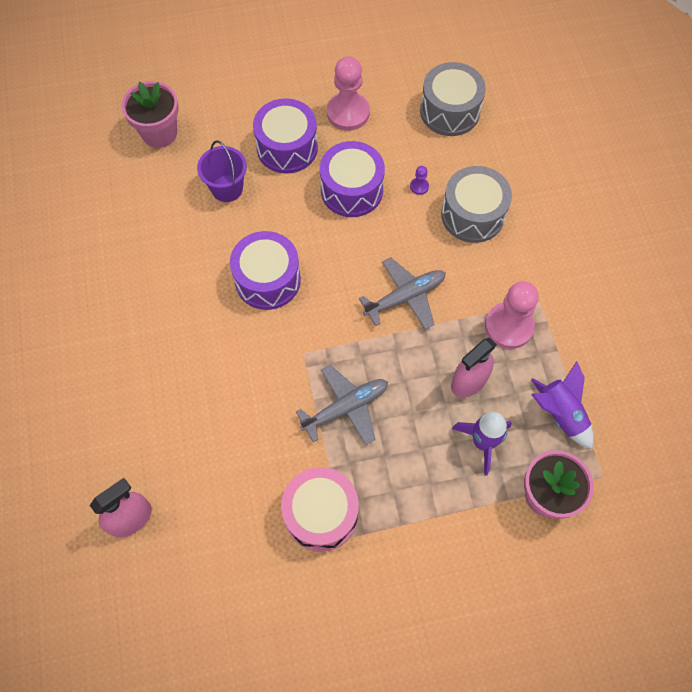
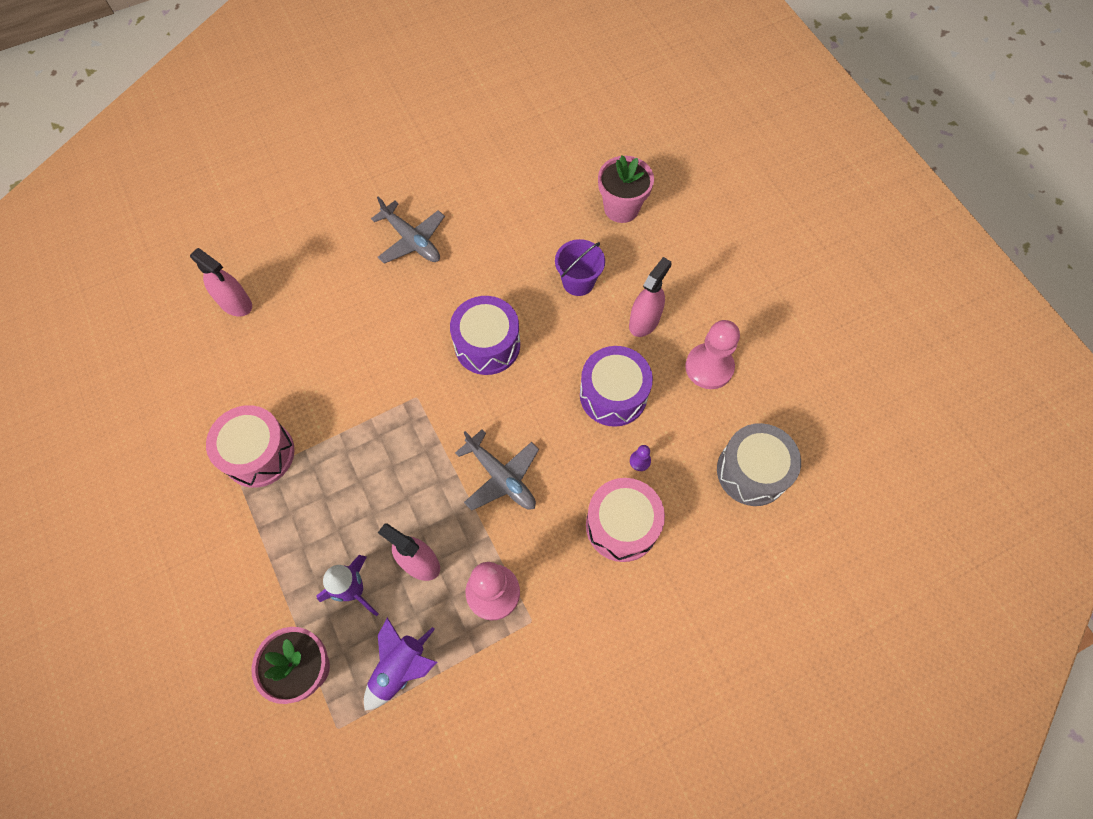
camera: 75 degrees right, 0 degrees up
(287, 147) = (644, 321): purple drum -> pink spray bottle
(345, 408) = (367, 449): grey plane -> grey plane (411, 240)
(472, 215) = (622, 525): grey drum -> pink drum

